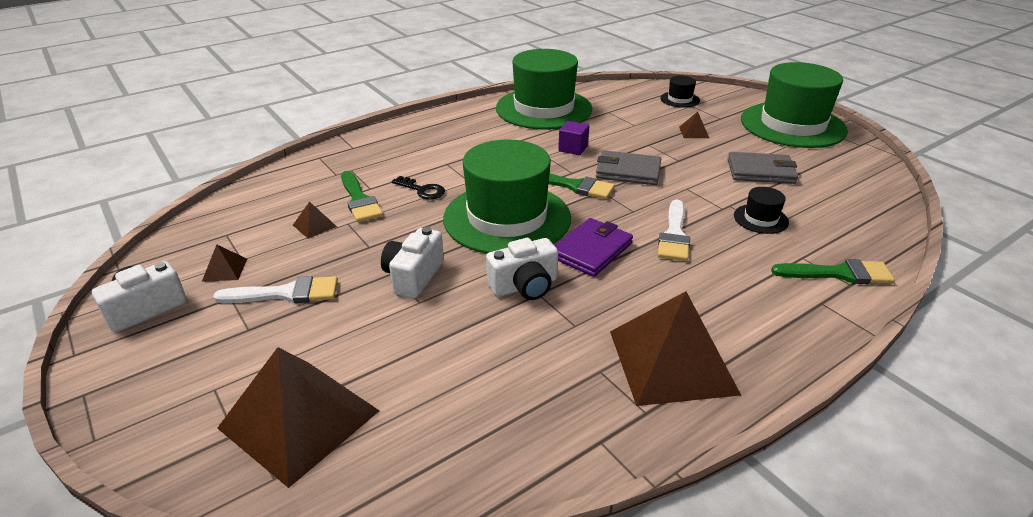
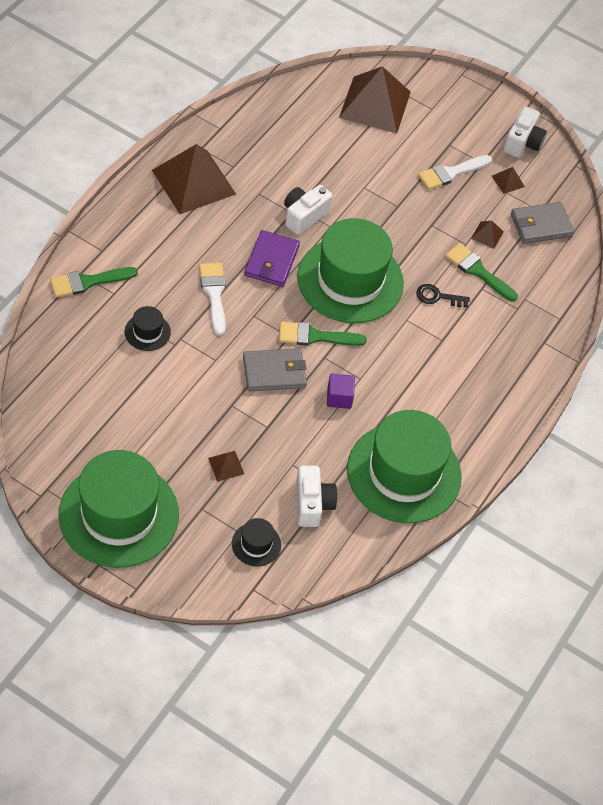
camera: 150 degrees right, 20 degrees up
(413, 276) = (381, 206): white camera -> white camera (312, 504)
(760, 171) = (150, 406): grey wallet -> grey wallet (541, 225)

